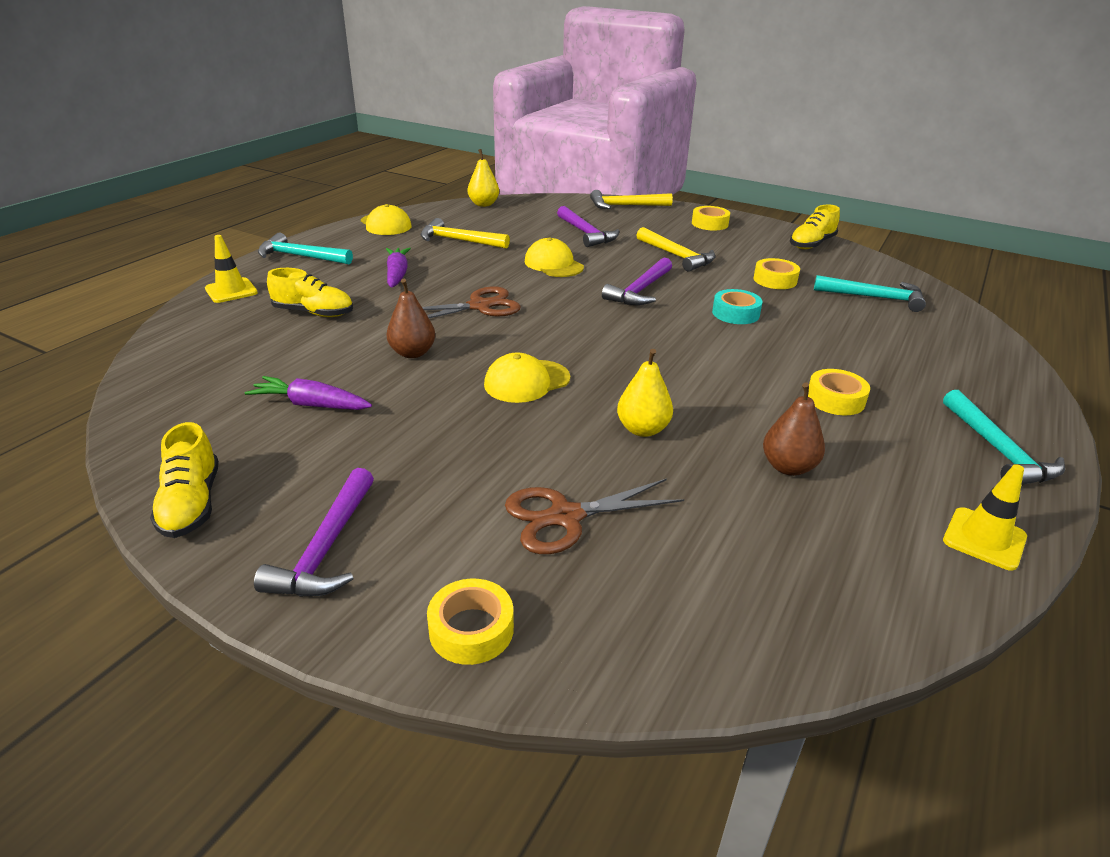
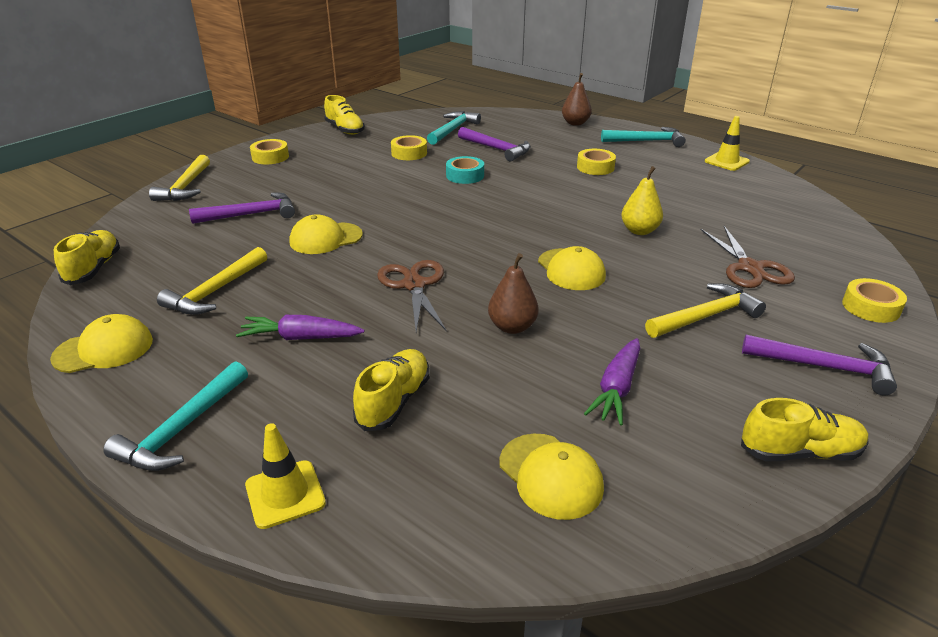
camera: 80 degrees left, 0 degrees up
(212, 374) = (550, 475): none -> yellow cap
(483, 204) = (94, 269): yellow pear -> yellow shoe
(640, 290) = (408, 205): purple hammer -> purple hammer (496, 149)
(676, 256) = (339, 181): yellow hammer -> yellow hammer (705, 316)
(788, 467) = (675, 193): brown pear -> brown pear (575, 123)

